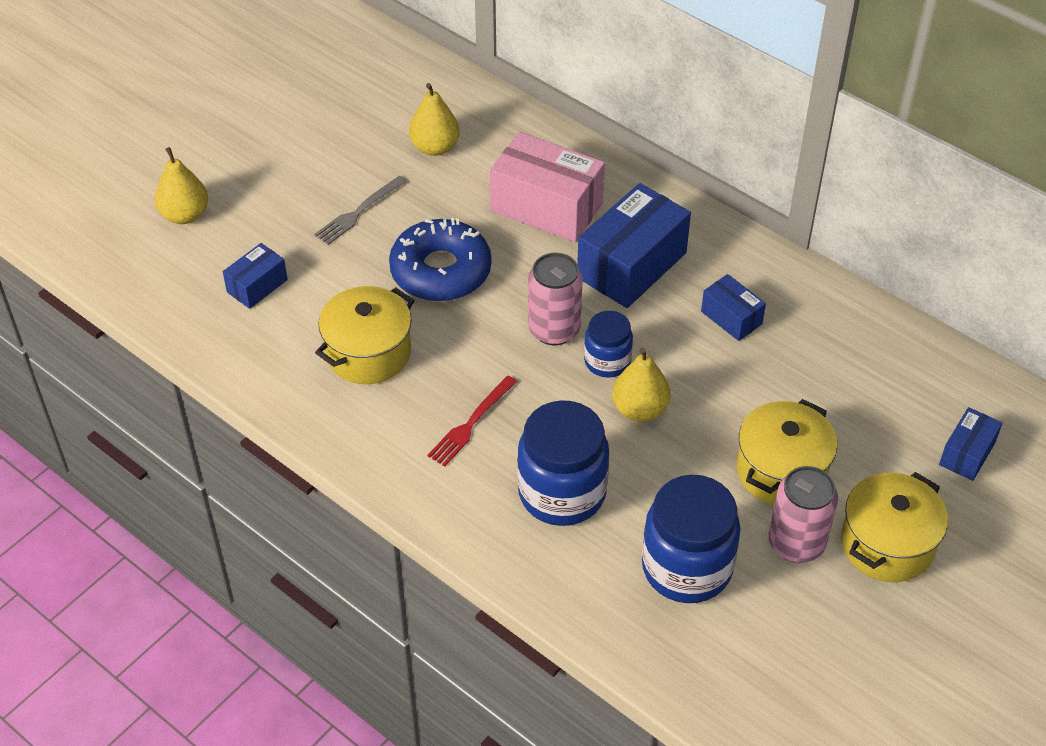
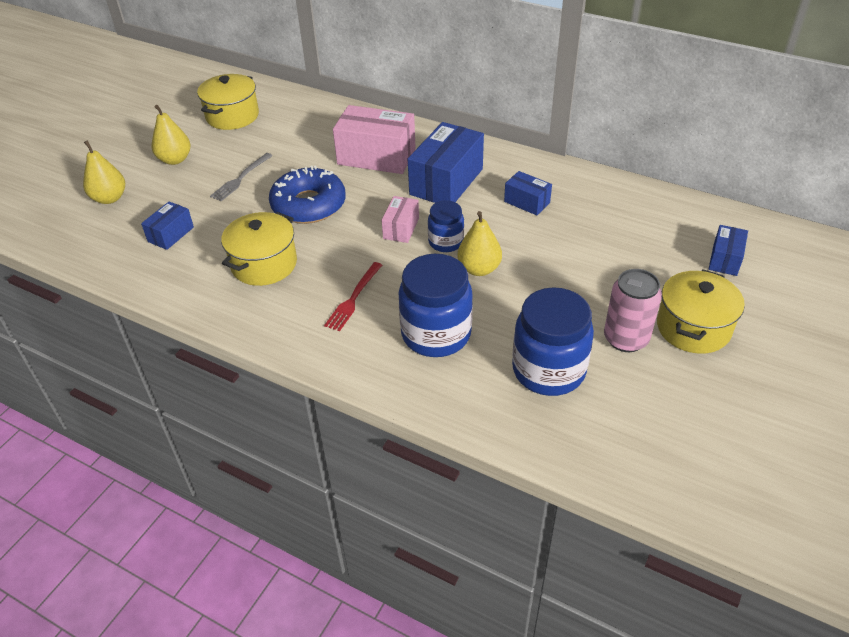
camera: 10 degrees left, 5 degrees down
(435, 147) = (289, 134): yellow pear -> yellow pear (175, 159)
(554, 329) = (401, 228): pink can -> pink box
(781, 471) = (597, 292): yellow pot -> yellow pot (232, 116)

